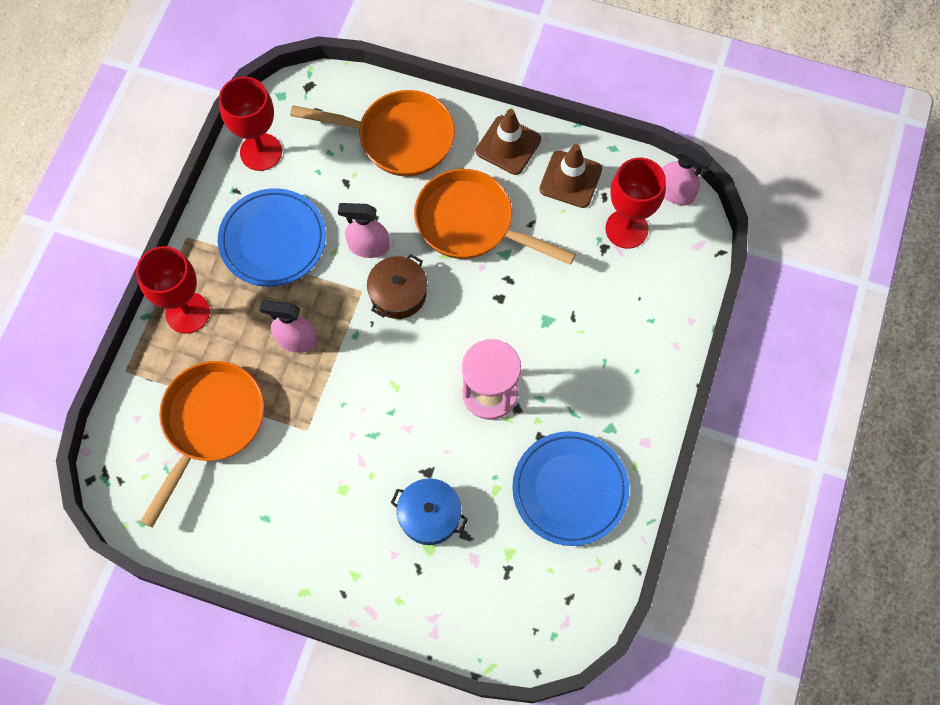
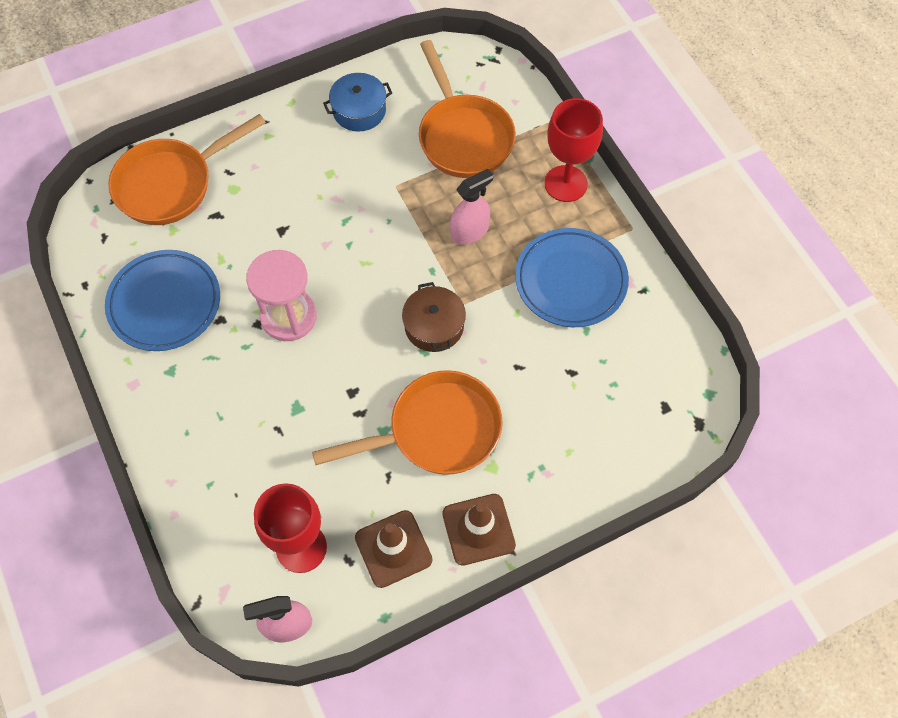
camera: 135 degrees right, 5 degrees down
(261, 152) = (663, 335): red goblet -> none
(368, 246) = (496, 340): pink spray bottle -> none
(398, 138) = (575, 448): orange pan -> orange pan (171, 184)
(429, 515) = (252, 206): blue pot -> blue pot (359, 110)

